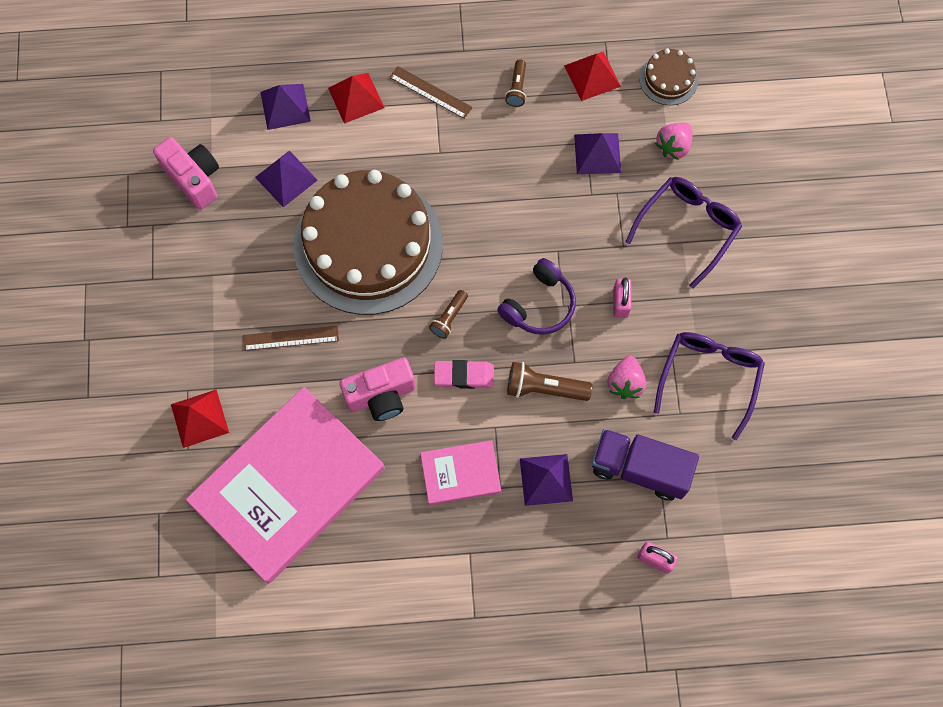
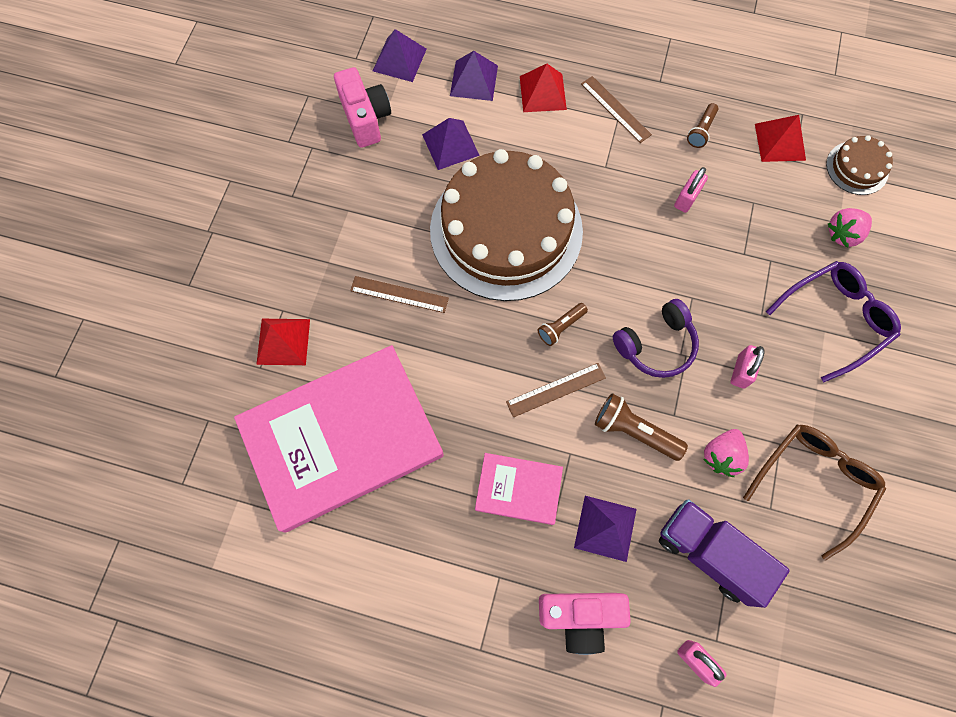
camera: 20 degrees right, 0 degrees up
(381, 396) = (466, 381): pink camera -> pink camera (580, 616)
(464, 376) = (556, 390): pink eraser -> brown ruler
(524, 159) = (686, 199): none -> pink padlock
(597, 153) = (762, 216): purple pyramid -> purple pyramid (399, 59)
(709, 377) = (814, 481): purple glasses -> brown glasses

